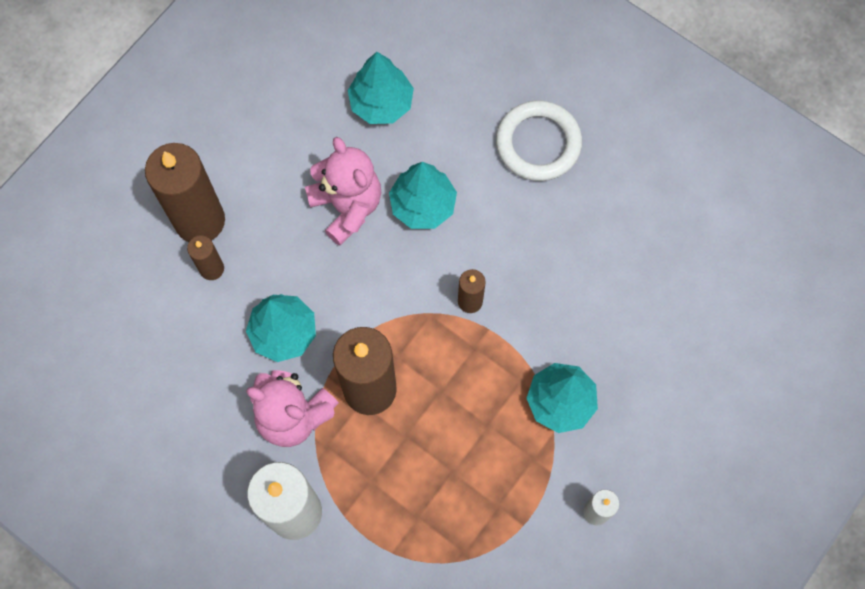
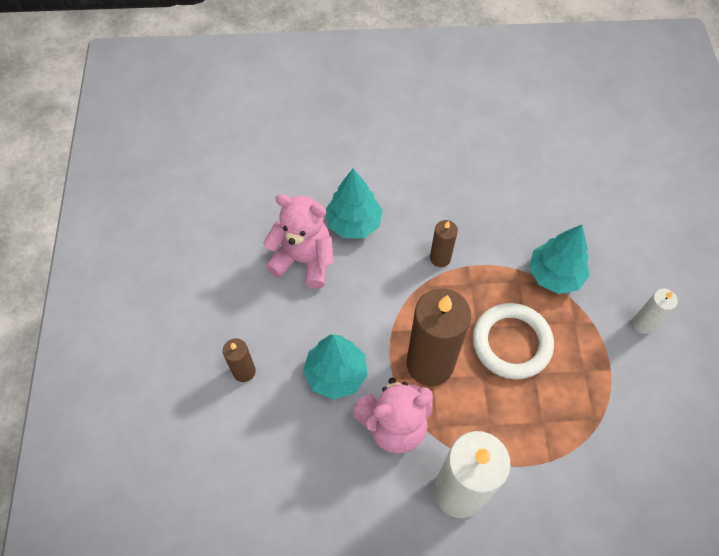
camera: 40 degrees left, 10 degrees down
(200, 220) = (206, 346): brown candle -> none
(381, 103) = (268, 182): turquoise tree -> none
(538, 143) = (391, 137): white ring -> white ring (511, 343)

